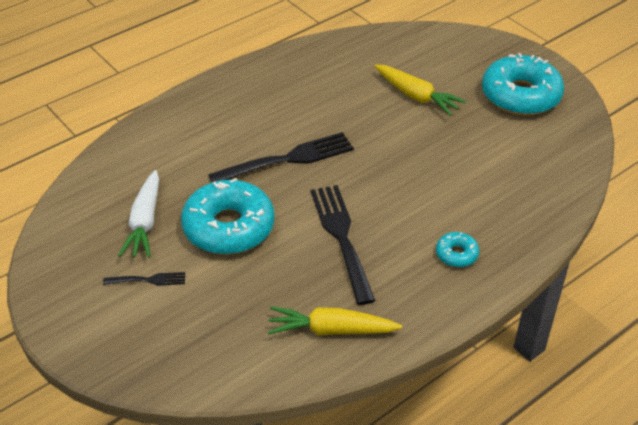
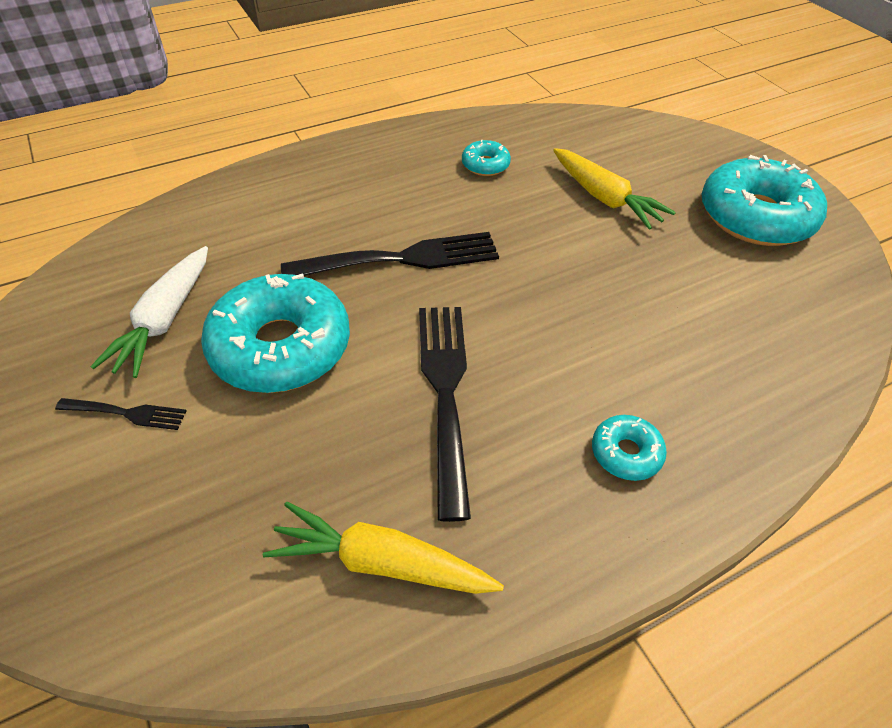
camera: 10 degrees right, 5 degrees up
(327, 82) = (485, 165): none -> turquoise donut

